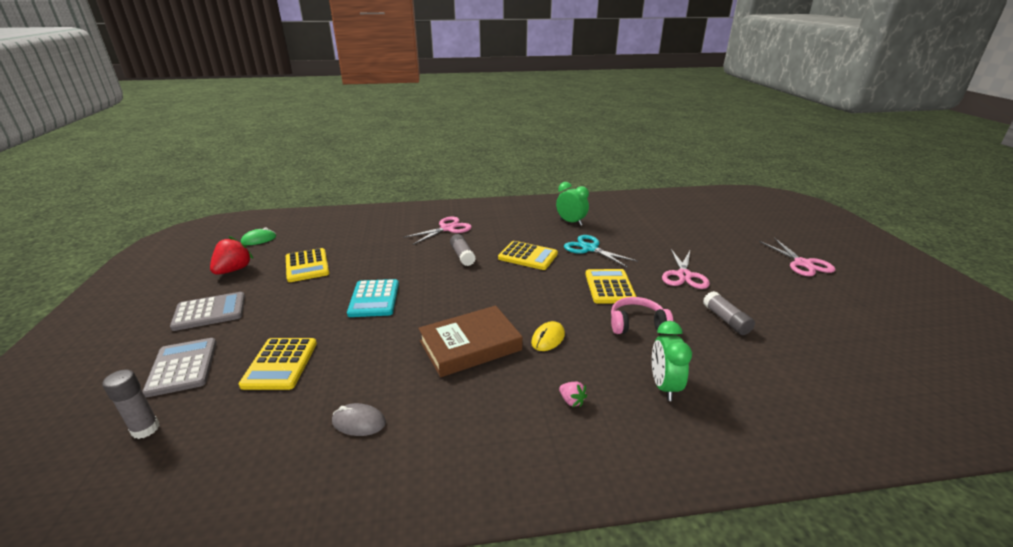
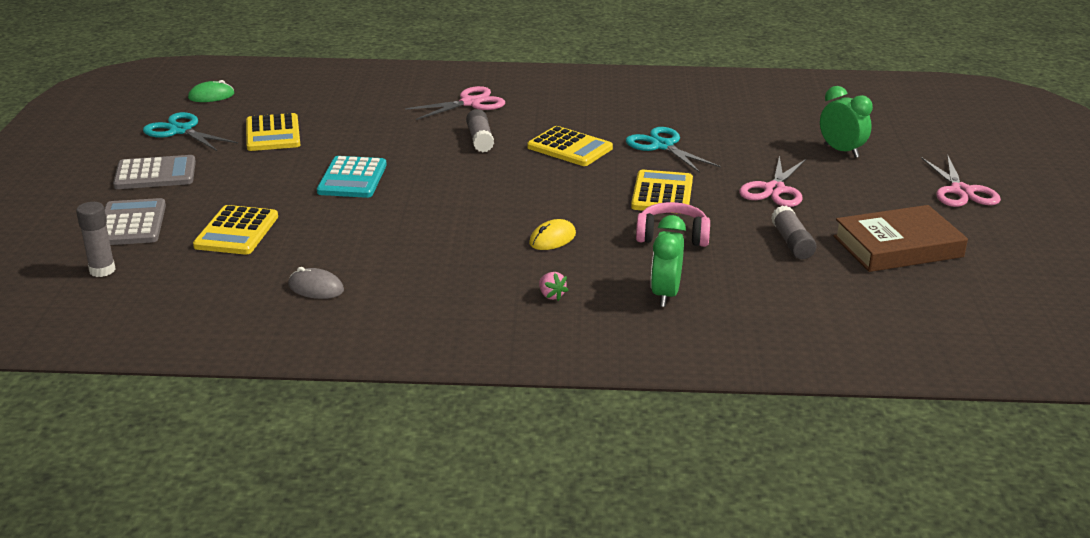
camera: 10 degrees right, 0 degrees up
(234, 270) = (181, 131): red strawberry -> turquoise scissors
(470, 346) = (456, 236): brown book -> brown book (898, 247)
(571, 222) = (655, 109): green clock -> green clock (841, 151)

